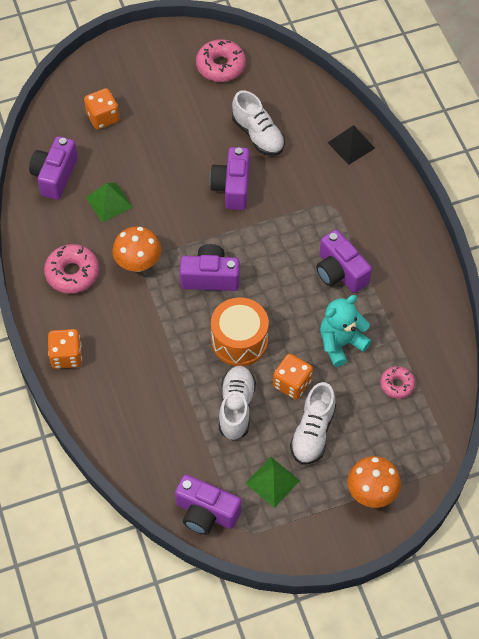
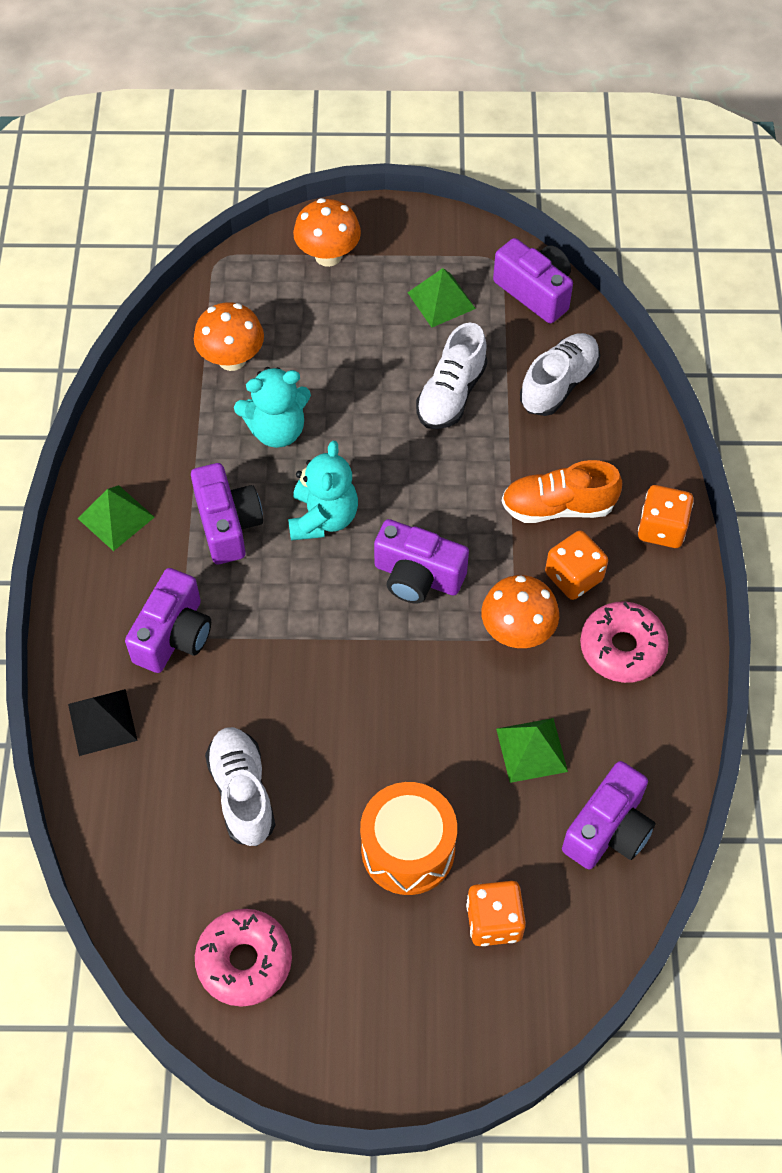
camera: 160 degrees left, 0 degrees up
(137, 349) = (558, 507): none -> orange shoe
(232, 187) = (325, 711): purple camera -> purple camera (174, 635)
(239, 341) = (412, 475): orange drum -> orange drum (408, 849)
(283, 295) = (323, 518): none -> turquoise teddy bear
(292, 383) = (366, 401): orange dice -> orange dice (573, 576)
(313, 432) = (366, 338): white shoe -> white shoe (559, 384)
(397, 385) = (232, 359): pink donut -> orange mushroom
(410, 255) = (116, 517): none -> green pyramid

